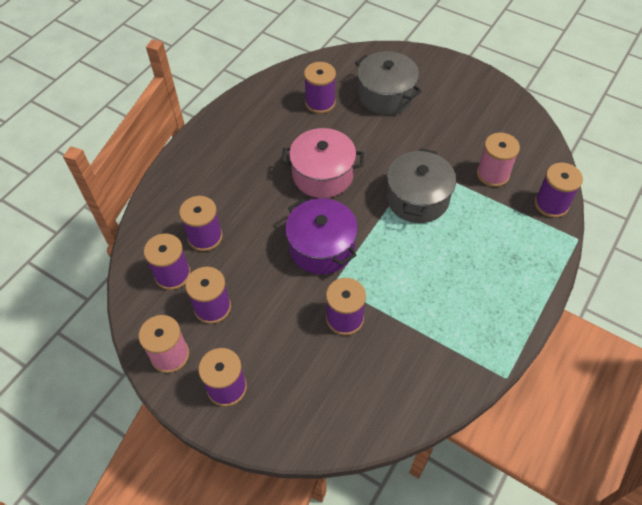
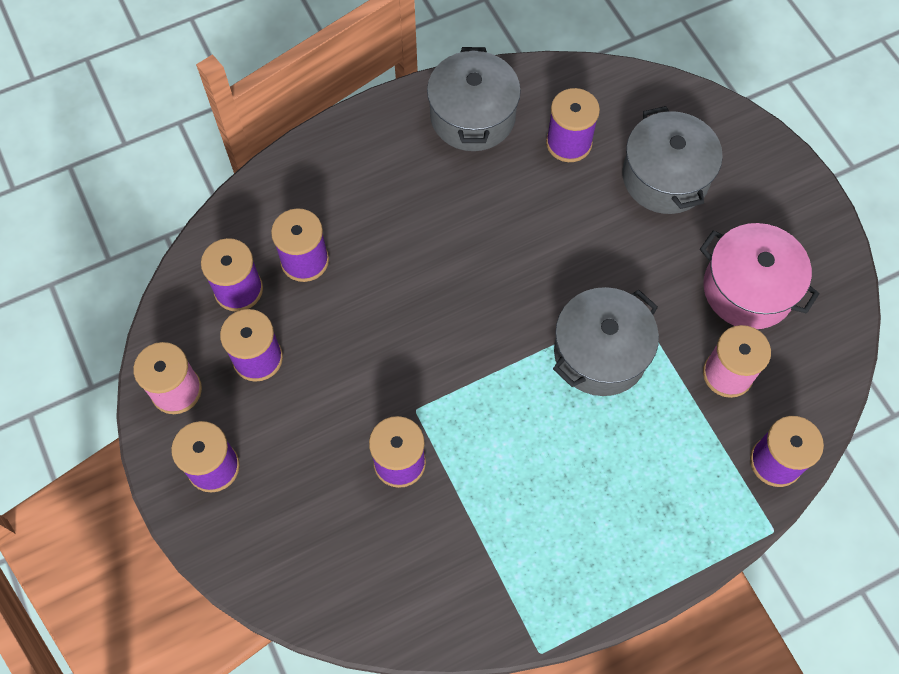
camera: 30 degrees right, 10 degrees up
(255, 114) = (472, 116): none -> grey pot
(321, 247) = (433, 353): purple pot -> none
(323, 175) = (501, 252): pink pot -> pink pot (748, 289)

